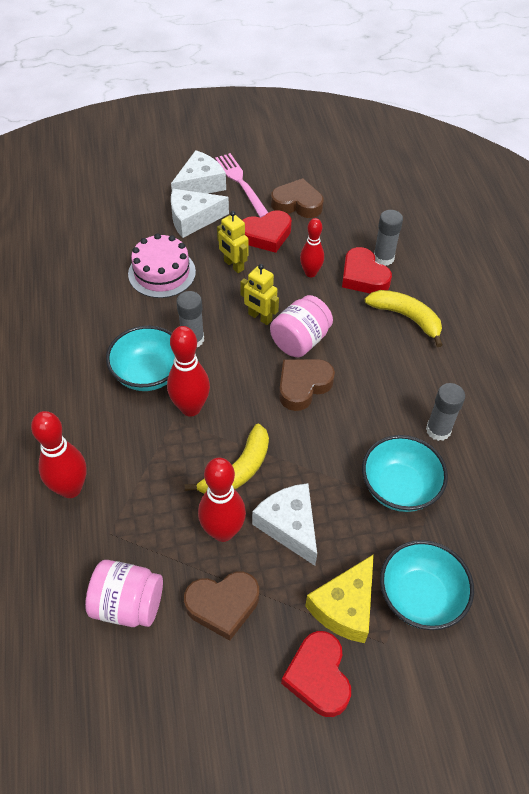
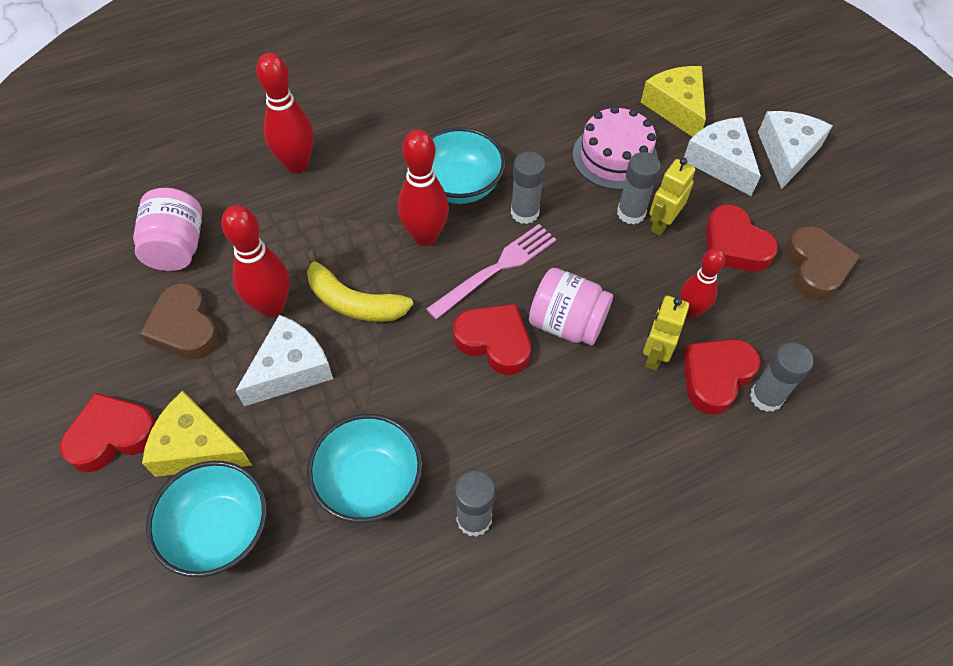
camera: 75 degrees right, 5 degrees up
(131, 225) = (676, 108): none -> yellow cheese
(200, 184) = (787, 153): white cheese -> white cheese turned 105 degrees counterclockwise
(218, 279) = (631, 213): none -> grey glue stick
(241, 183) = (817, 195): pink fork -> pink fork (496, 269)
(260, 317) = (587, 271): yellow robot -> yellow robot (654, 355)
(303, 386) = (494, 342): brown heart -> red heart
(406, 317) = (662, 447): yellow banana -> none

